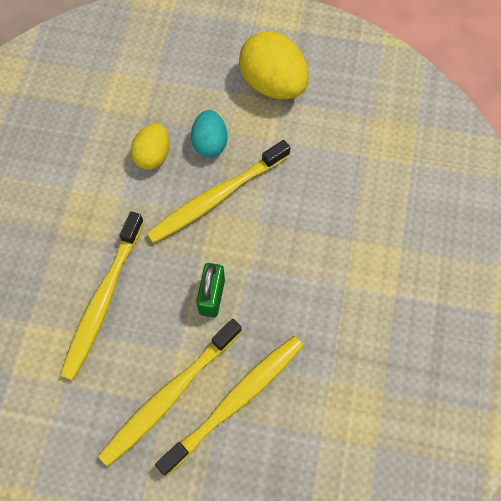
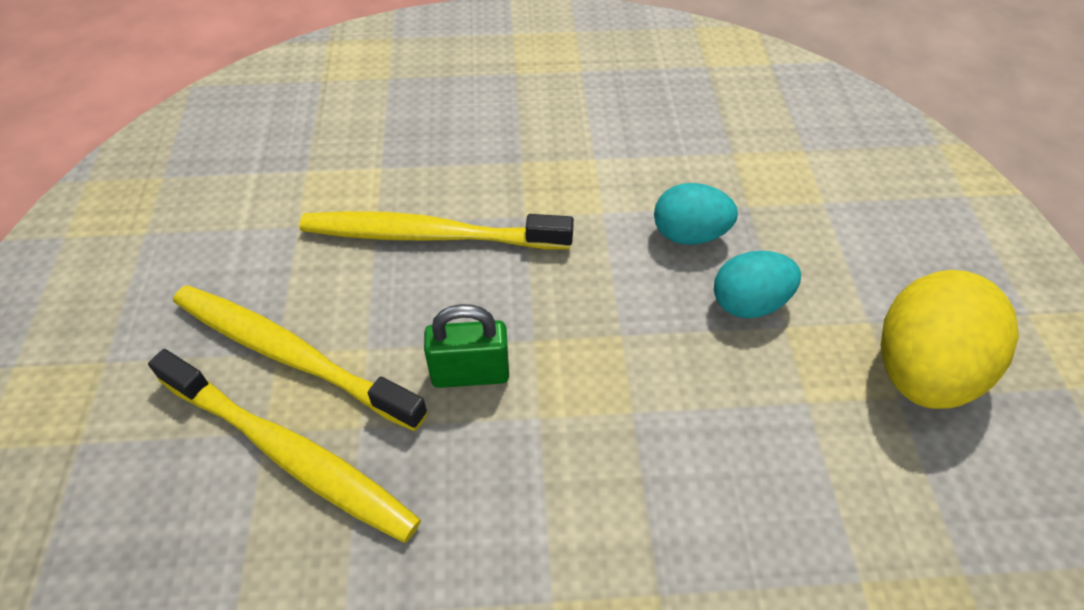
camera: 75 degrees right, 15 degrees down
(153, 155) = (689, 234): yellow egg -> turquoise egg
(216, 197) = (652, 336): yellow toothbrush -> none

